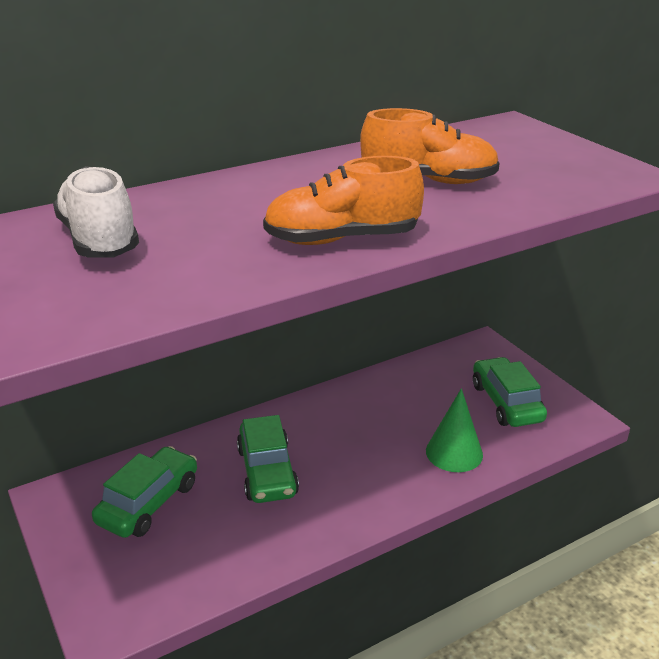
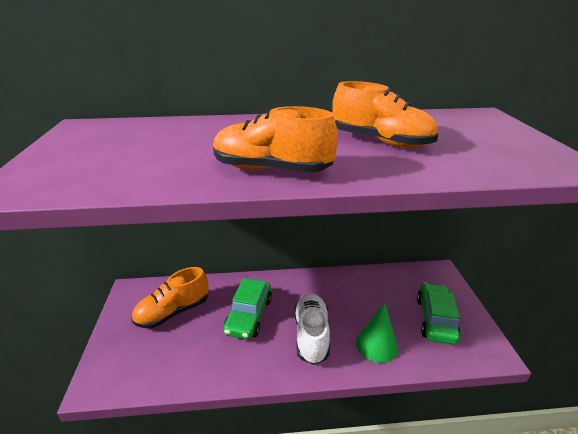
camera: 25 degrees right, 0 degrees up
(99, 240) = (127, 140): white shoe -> white shoe (311, 335)
(148, 502) = (173, 312): green car -> orange shoe

